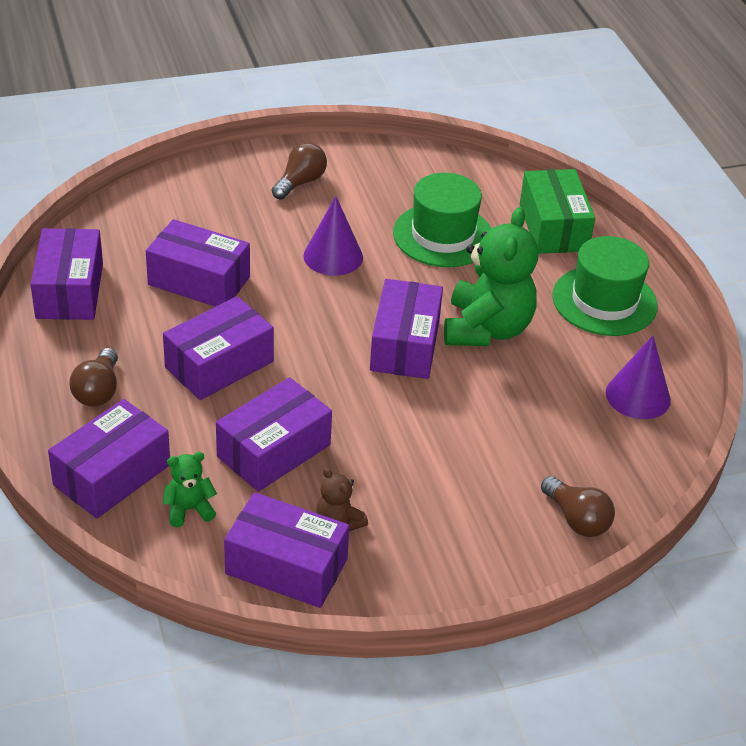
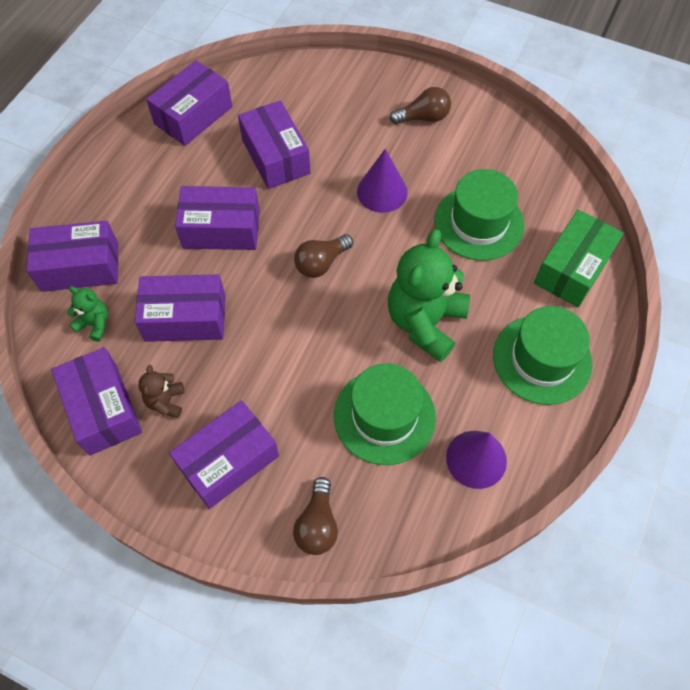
camera: 45 degrees right, 20 degrees up
(98, 391) = (134, 200): brown light bulb -> brown light bulb (321, 263)
(405, 345) = (353, 296): purple box -> purple box (228, 461)
(486, 329) = (425, 322): green teddy bear -> green teddy bear turned 150 degrees clockwise
(535, 412) = (384, 416): none -> green hat

